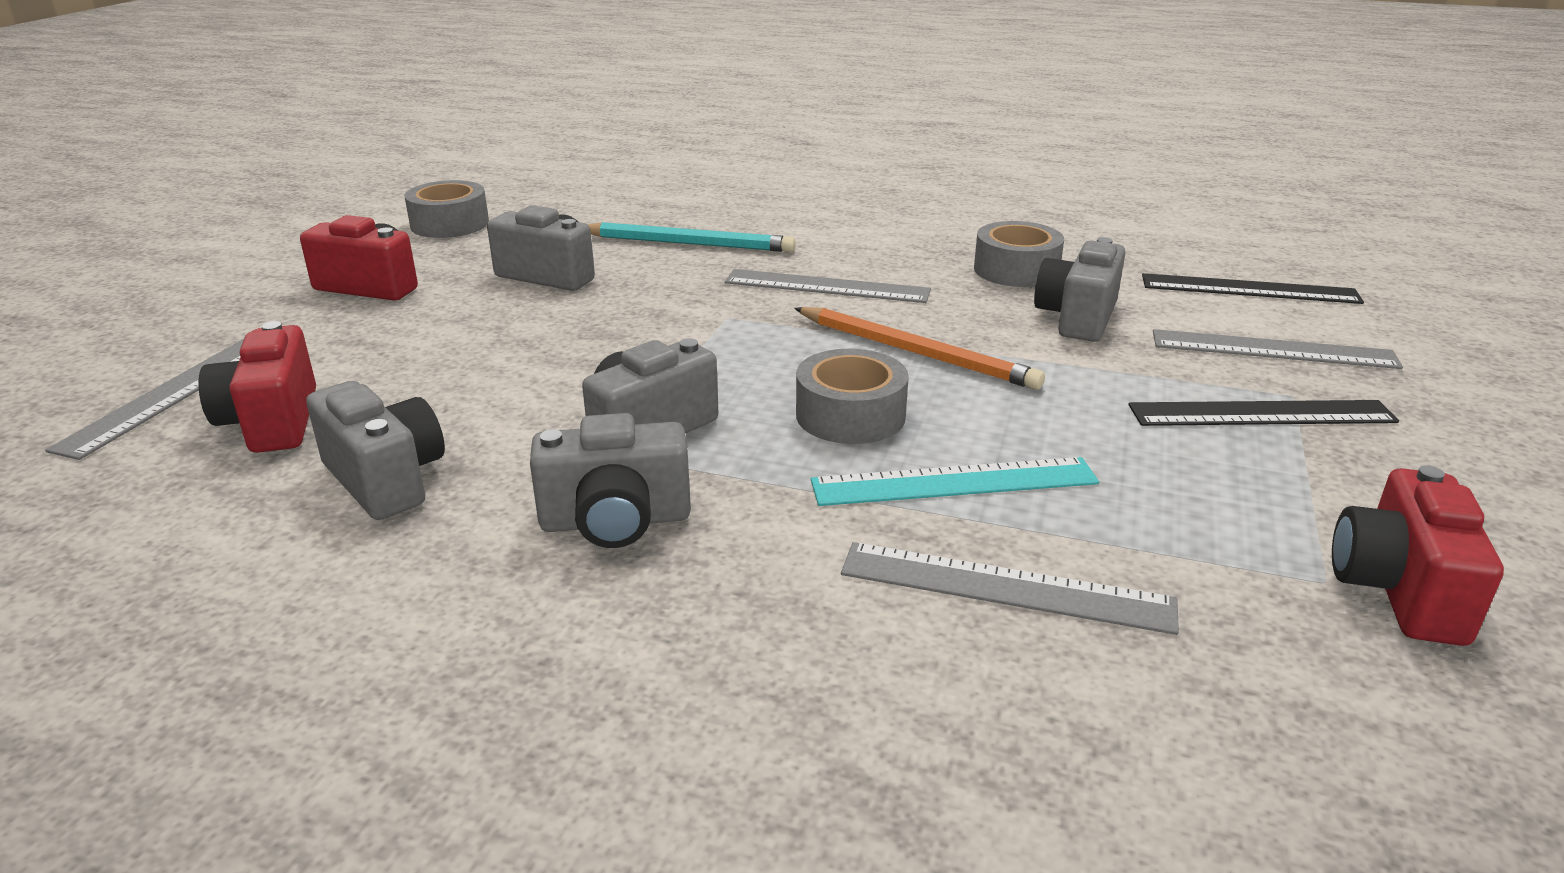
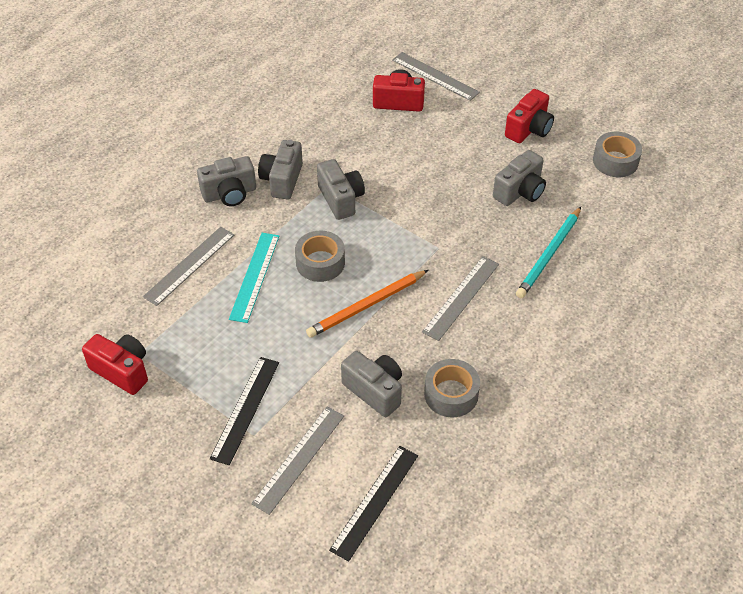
camera: 110 degrees right, 20 degrees up
(386, 479) = (340, 128): grey camera -> grey camera (229, 194)

